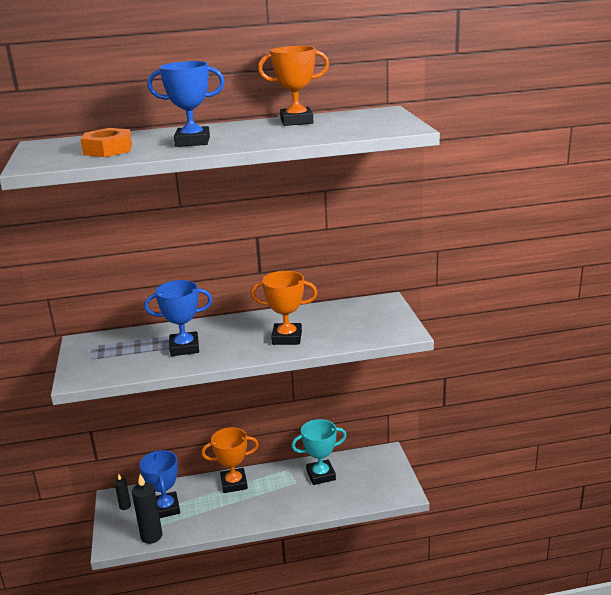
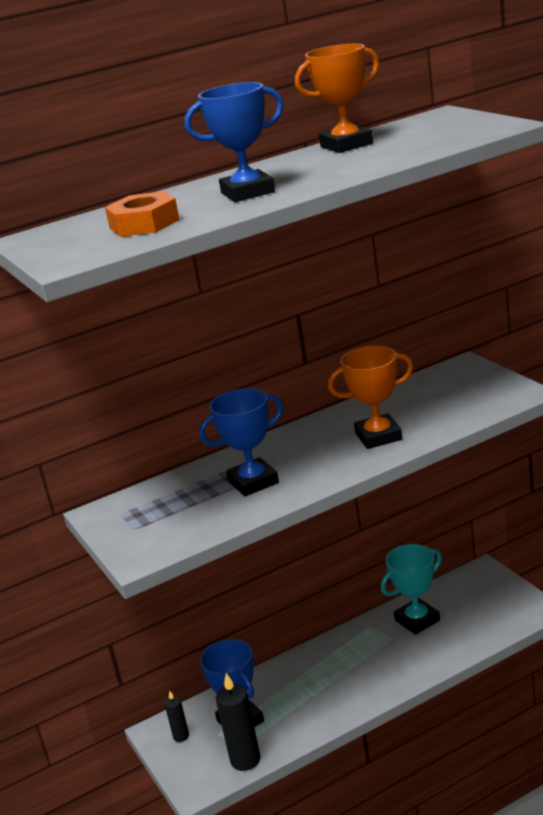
camera: 15 degrees left, 0 degrees up
(234, 483) = (310, 664): orange trophy -> none

